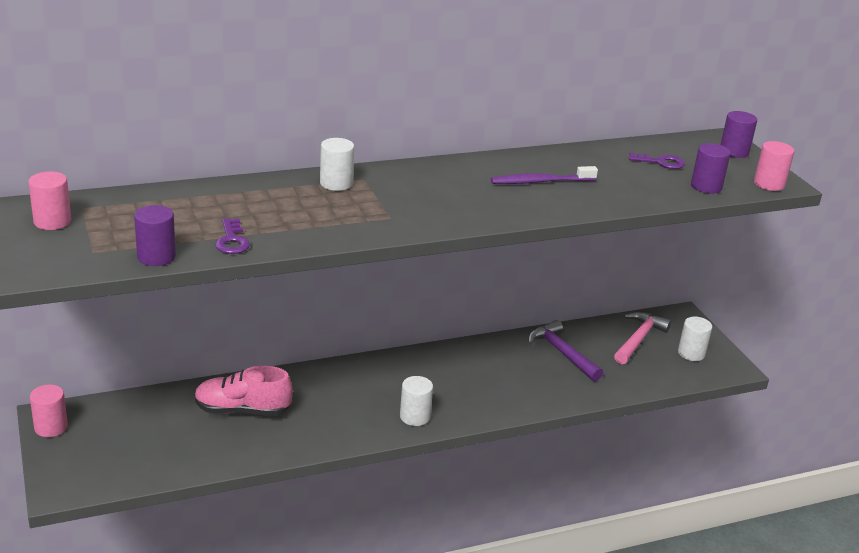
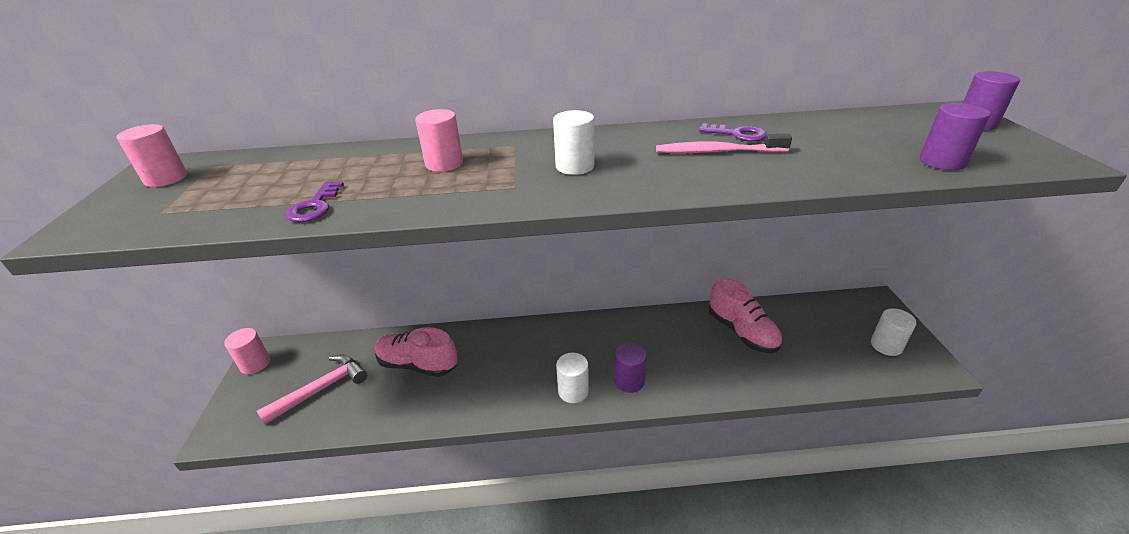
camera: 20 degrees right, 5 degrees up
(156, 257) = (215, 221): purple cylinder -> purple cylinder (629, 381)
(336, 183) = (481, 149): white cylinder -> white cylinder (575, 166)
(541, 182) = (717, 152): purple toothbrush -> pink toothbrush
(561, 353) = (742, 332): purple hammer -> pink shoe
(638, 339) = (827, 323): pink hammer -> pink hammer (322, 389)
(660, 162) = (876, 134): purple key -> purple key (737, 134)
(769, 184) = (1037, 161): pink cylinder -> pink cylinder (444, 163)

